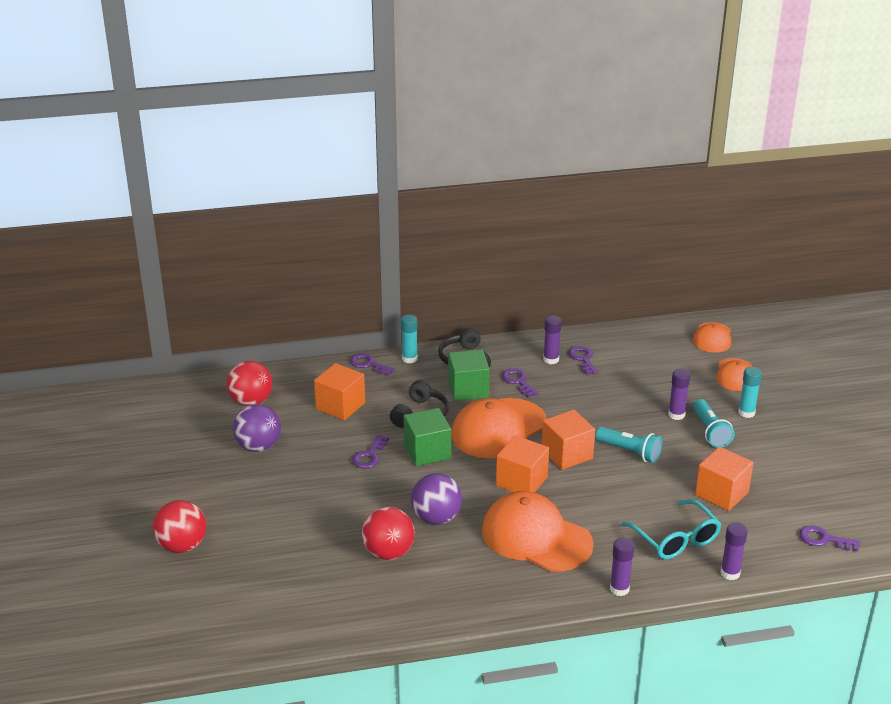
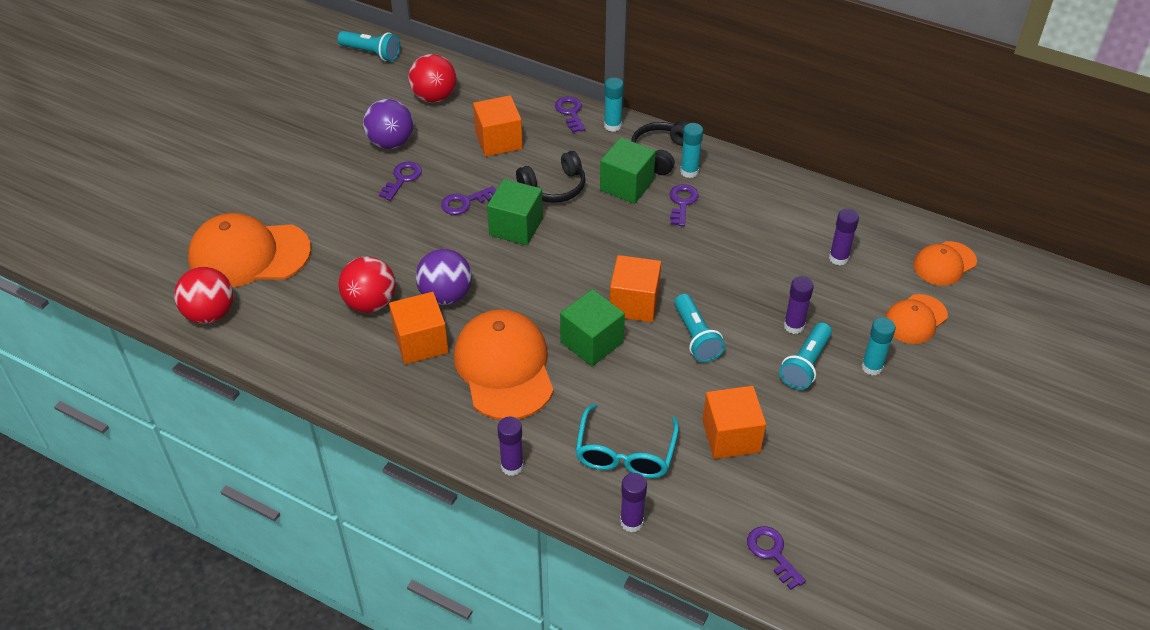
camera: 40 degrees right, 15 degrees up
(157, 396) = (371, 53): none -> turquoise flashlight
(182, 546) = (235, 199): red ball -> red ball (210, 314)
(498, 361) = (689, 171): none -> turquoise glue stick
(498, 429) = (604, 241): orange cap -> orange cap (249, 255)
(521, 481) = (559, 305): orange cube -> orange cube (421, 342)
(551, 360) = (742, 197): purple glue stick -> purple glue stick (838, 258)
(571, 491) = (591, 342): none -> green cube
(583, 359) = (775, 213): purple key -> purple key (402, 179)

